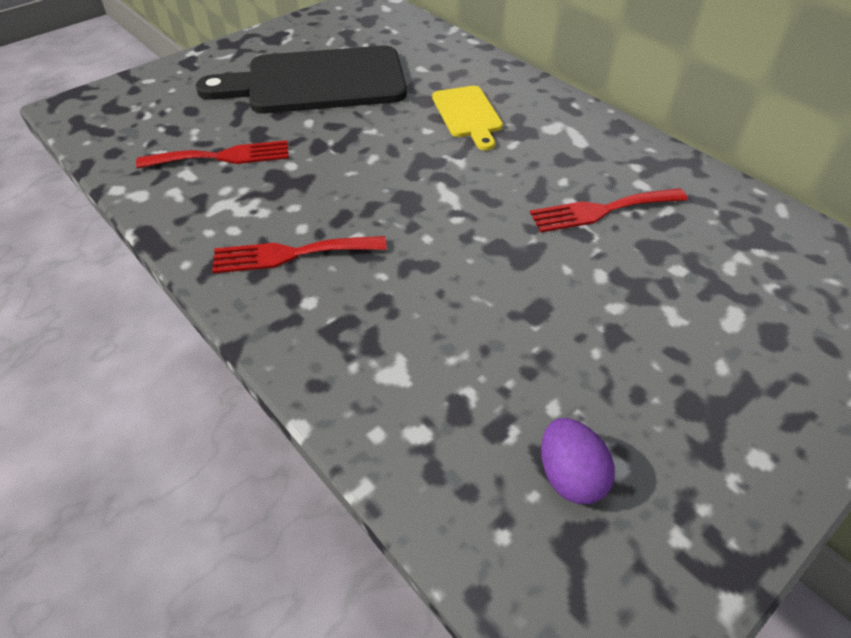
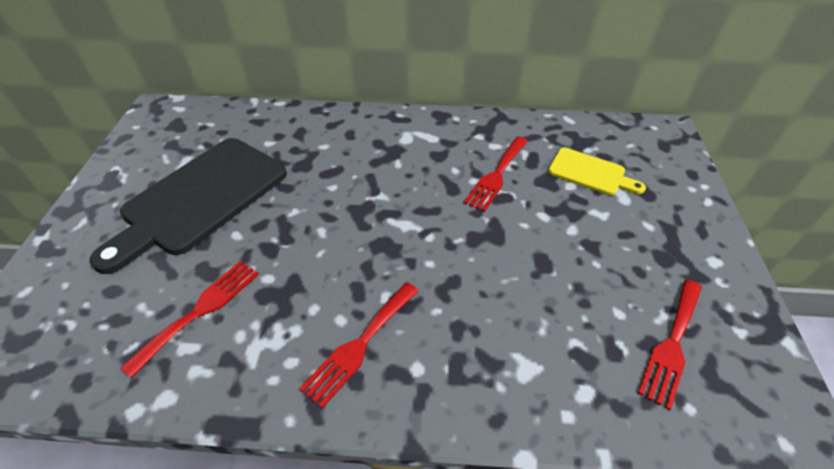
camera: 45 degrees left, 0 degrees up
(468, 115) = (345, 159): yellow cutting board -> yellow cutting board (590, 173)
(570, 476) = (672, 344): purple egg -> red fork

